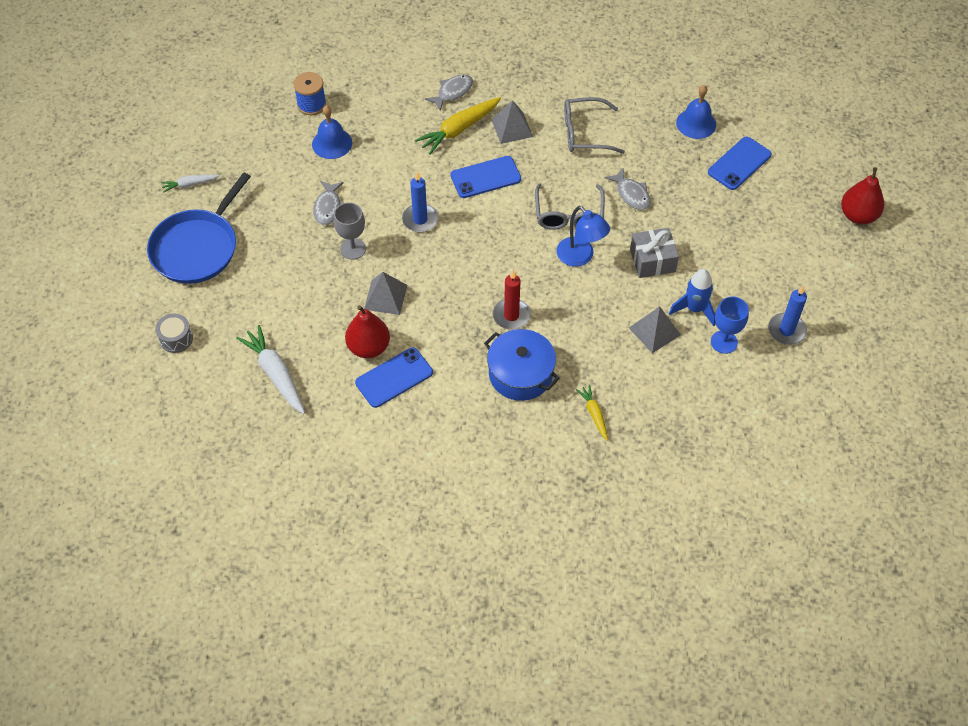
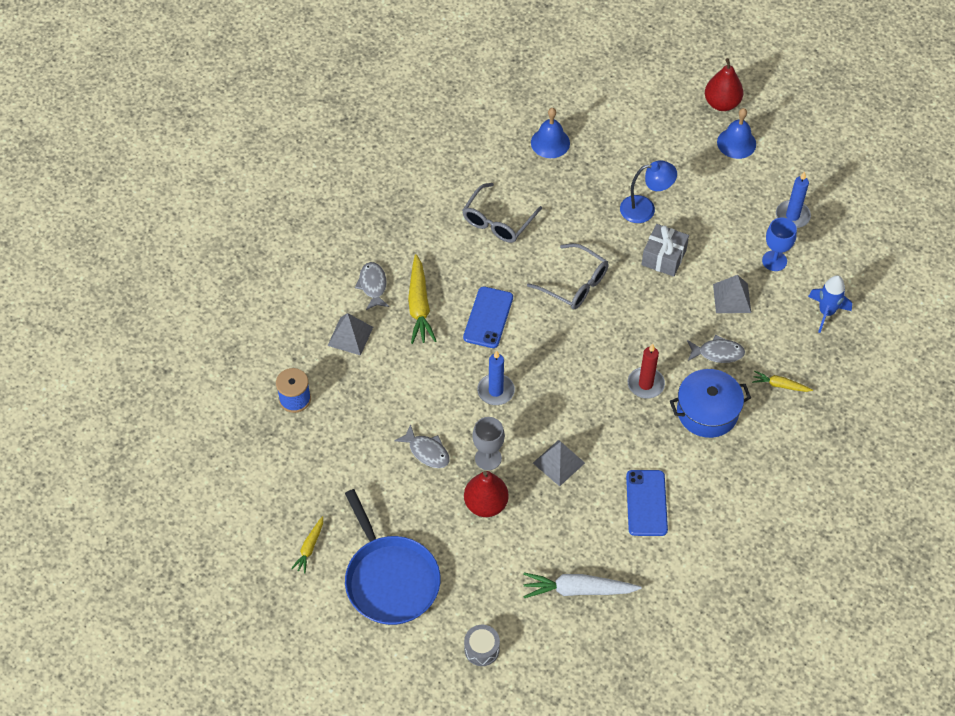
camera: 55 degrees left, 0 degrees up
(190, 184) = (309, 547): white carrot -> yellow carrot
(332, 143) = (355, 408): blue bell -> blue bell (736, 143)
(368, 347) = (602, 504): red pear -> red pear (486, 504)
(512, 128) = (449, 267): grey pyramid -> grey pyramid (350, 336)
(580, 257) = (623, 302): blue lamp -> blue lamp (645, 209)
(631, 194) = (587, 229): grey fish -> grey fish (717, 353)
(694, 309) = (730, 260): blue rocket -> blue rocket (826, 312)
(739, 163) = (613, 142): blue phone -> none

